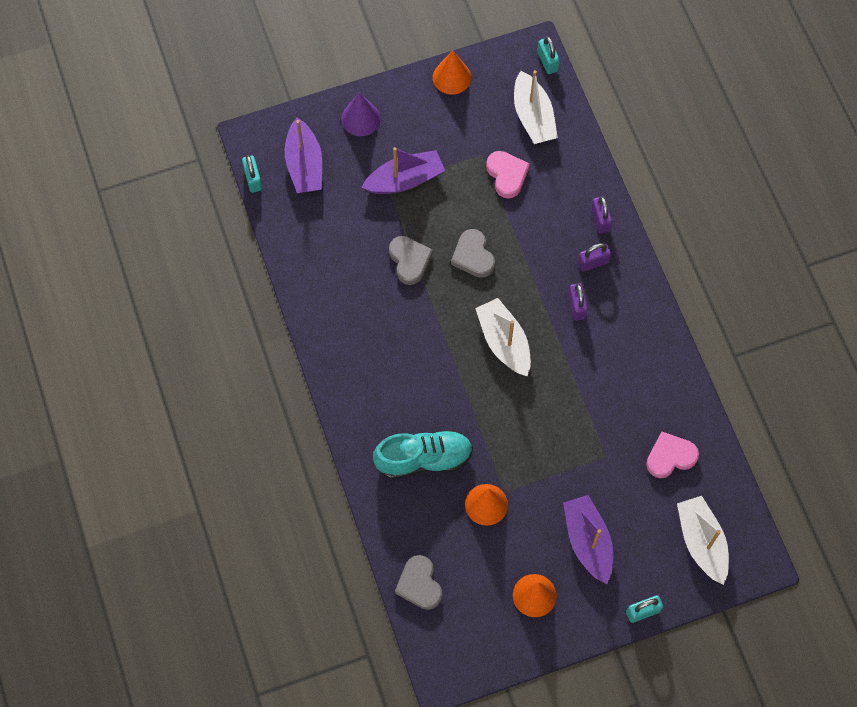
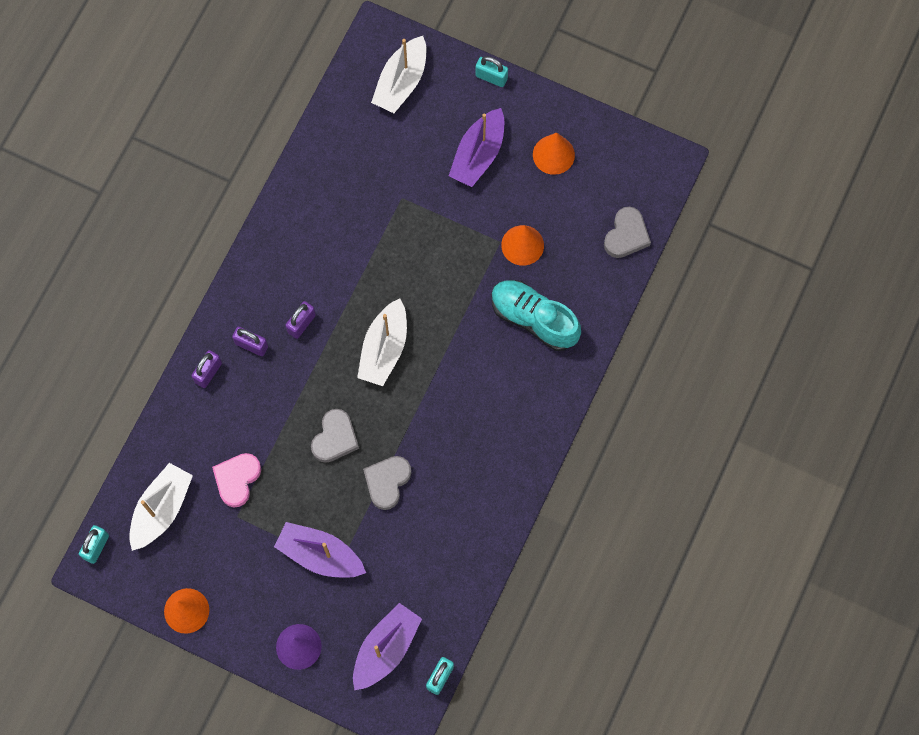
camera: 135 degrees left, 5 degrees up
(670, 457) = (357, 155): pink heart -> none

